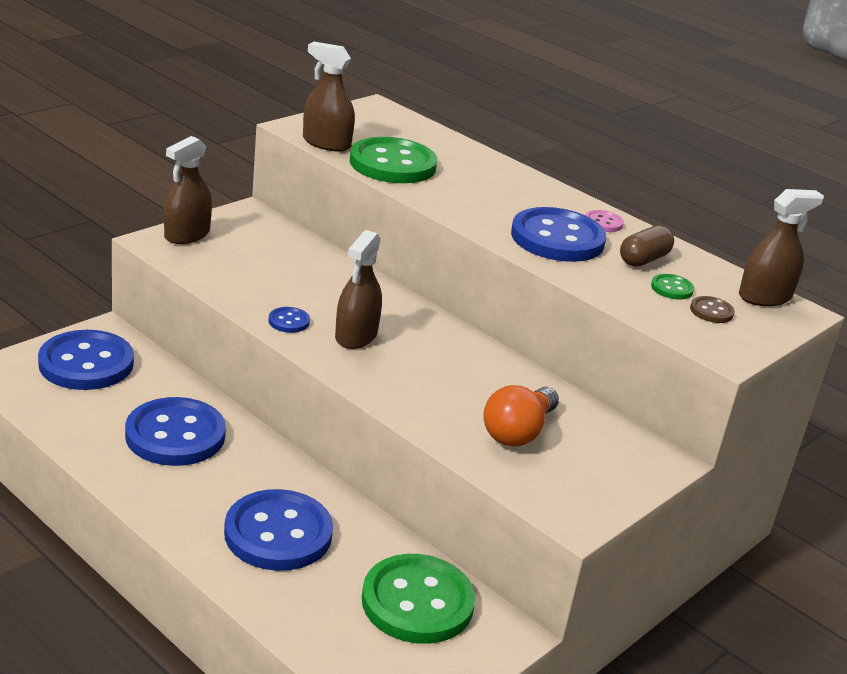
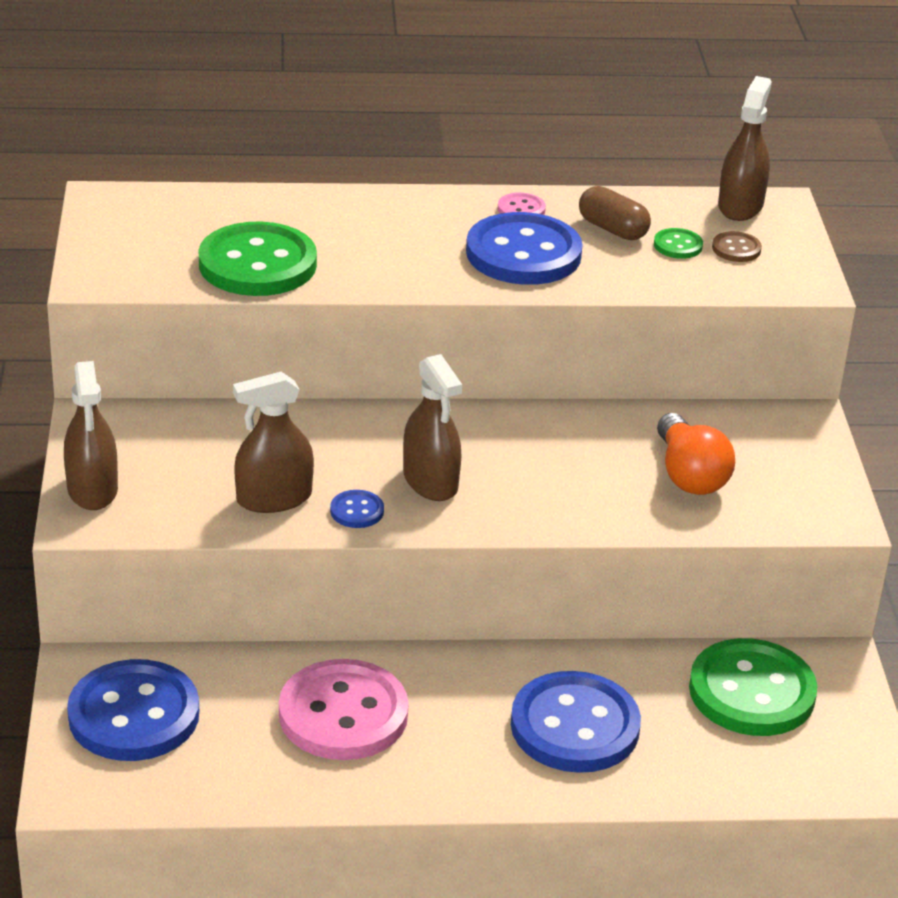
camera: 45 degrees left, 5 degrees up
(175, 435) = (343, 714): blue button -> pink button
(326, 143) = (157, 280): brown spray bottle -> brown spray bottle (274, 498)
(643, 259) = (612, 229): brown capsule -> brown capsule turned 45 degrees counterclockwise

